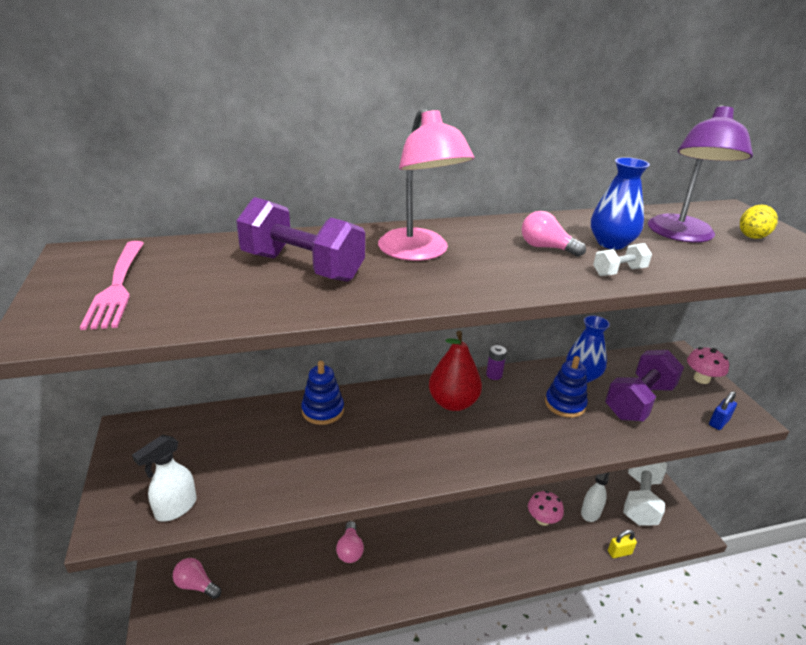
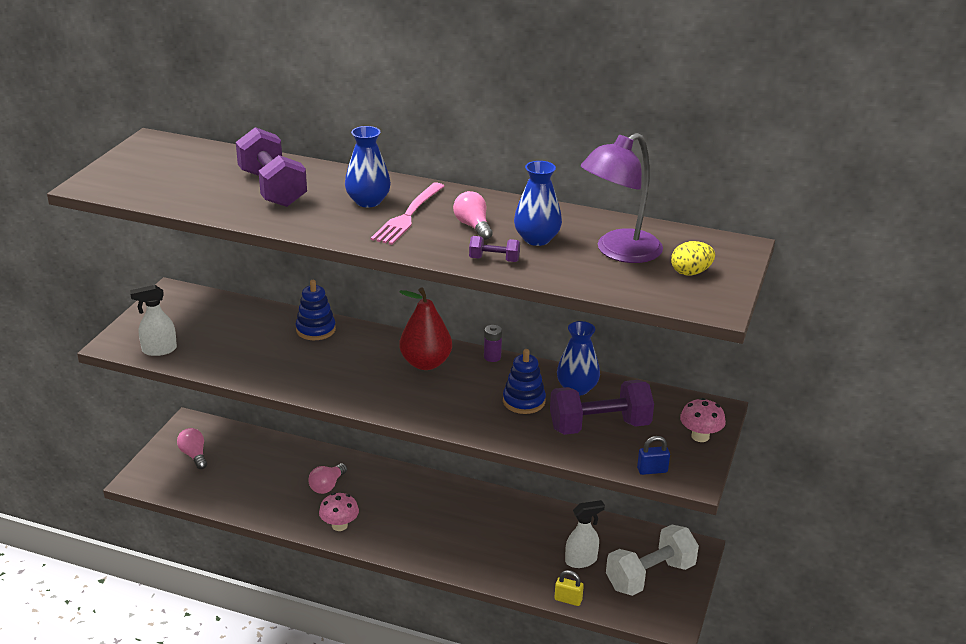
camera: 35 degrees right, 0 degrees up
(118, 286) = (152, 169): pink fork -> pink fork (408, 216)
(419, 252) = (368, 201): pink lamp -> blue vase
(542, 519) = (524, 543): pink mushroom -> pink mushroom (339, 525)
(619, 271) = (494, 260): white dumbbell -> purple dumbbell

